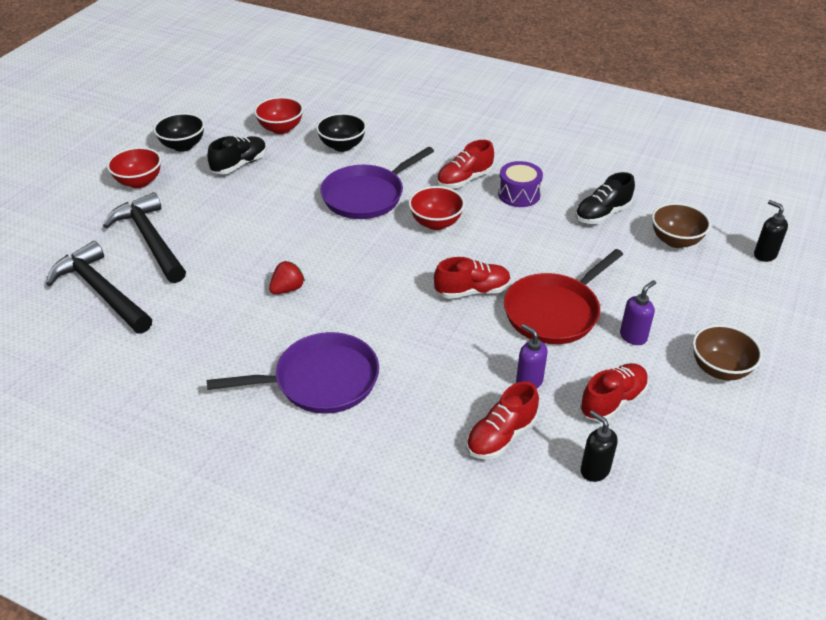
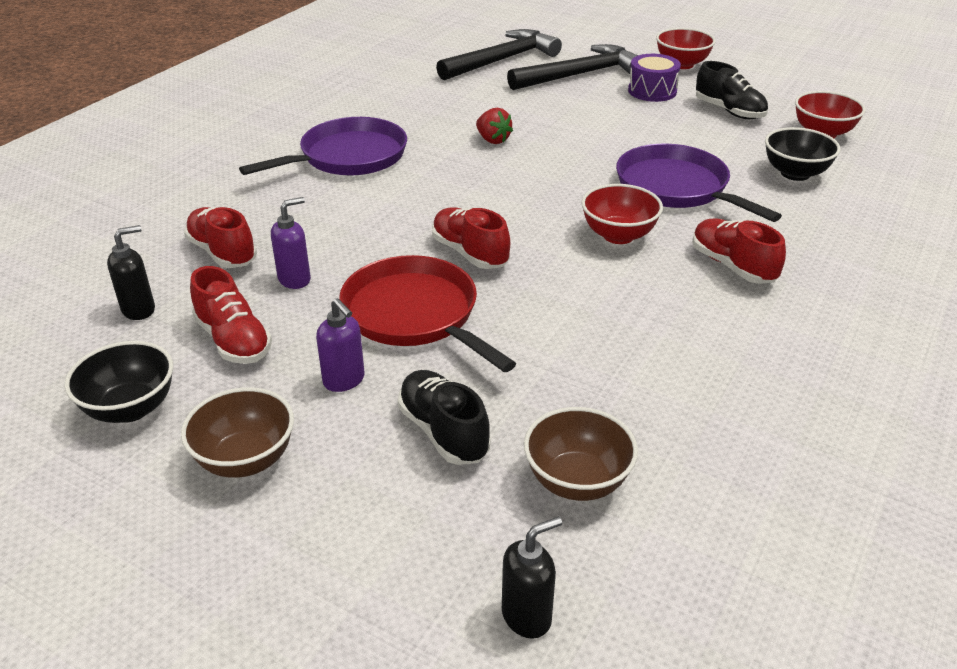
camera: 95 degrees right, 5 degrees down
(183, 146) = (760, 81): black bowl -> black bowl (130, 408)
(321, 380) = (348, 157): purple pan -> purple pan turned 120 degrees counterclockwise
(472, 291) = (470, 253): red shoe -> red shoe turned 150 degrees clockwise
(519, 194) = (701, 314): purple drum -> purple drum (652, 91)
(602, 214) = (655, 399): black shoe -> black shoe (443, 432)

